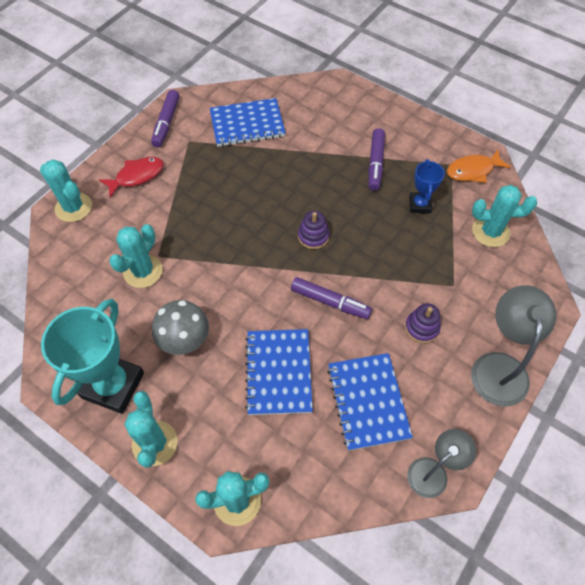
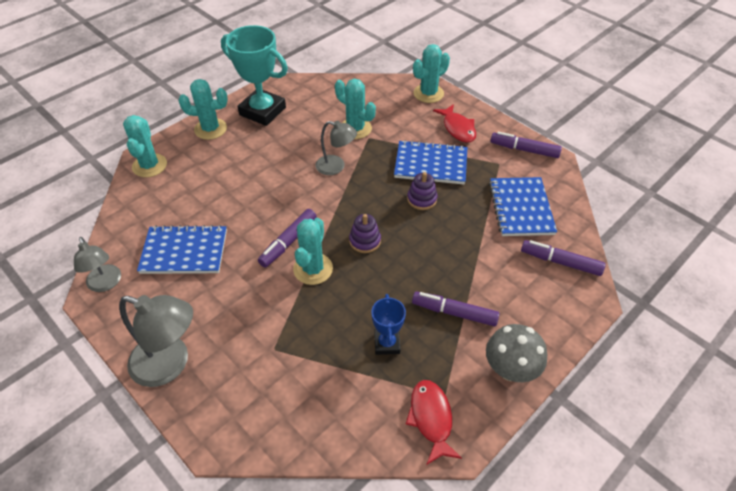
camera: 100 degrees right, 10 degrees down
(185, 341) = (284, 148): grey mushroom -> grey mushroom (510, 369)
(211, 279) = (336, 166): none -> grey lamp
(278, 372) = (235, 198): blue notebook -> blue notebook (431, 164)
(304, 99) = (560, 262): none -> purple marker
(420, 205) = (387, 343): blue trophy -> blue trophy turned 75 degrees clockwise
(421, 328) = (236, 308): purple stacking toy -> purple stacking toy (422, 199)
(473, 170) = (431, 418): orange fish -> red fish
(490, 232) = (332, 409): turquoise cactus -> turquoise cactus (313, 269)

